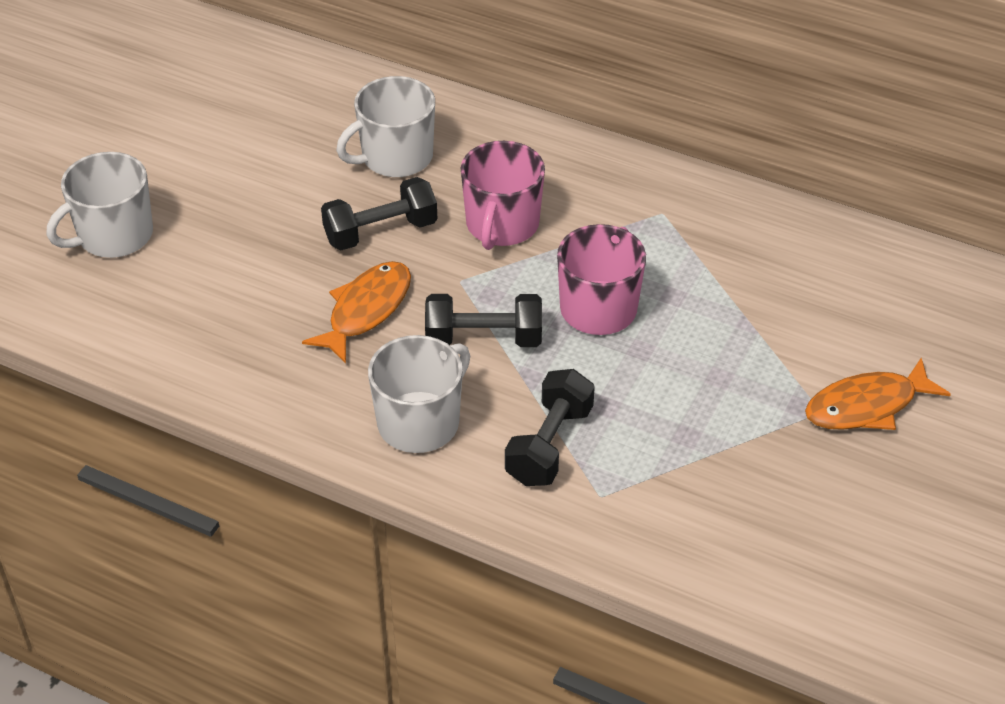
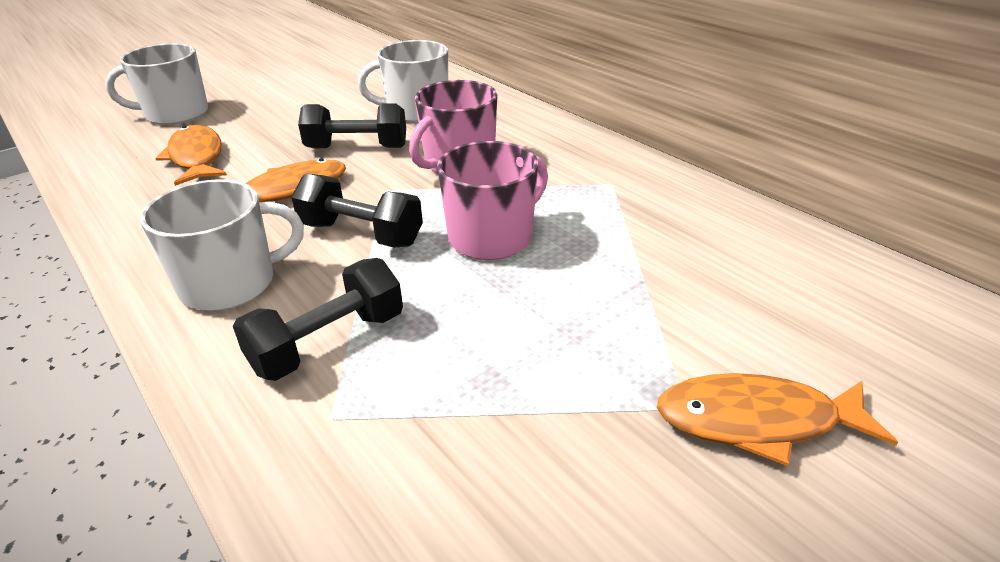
camera: 25 degrees right, 10 degrees down
(221, 294) = (196, 157): none -> orange fish

